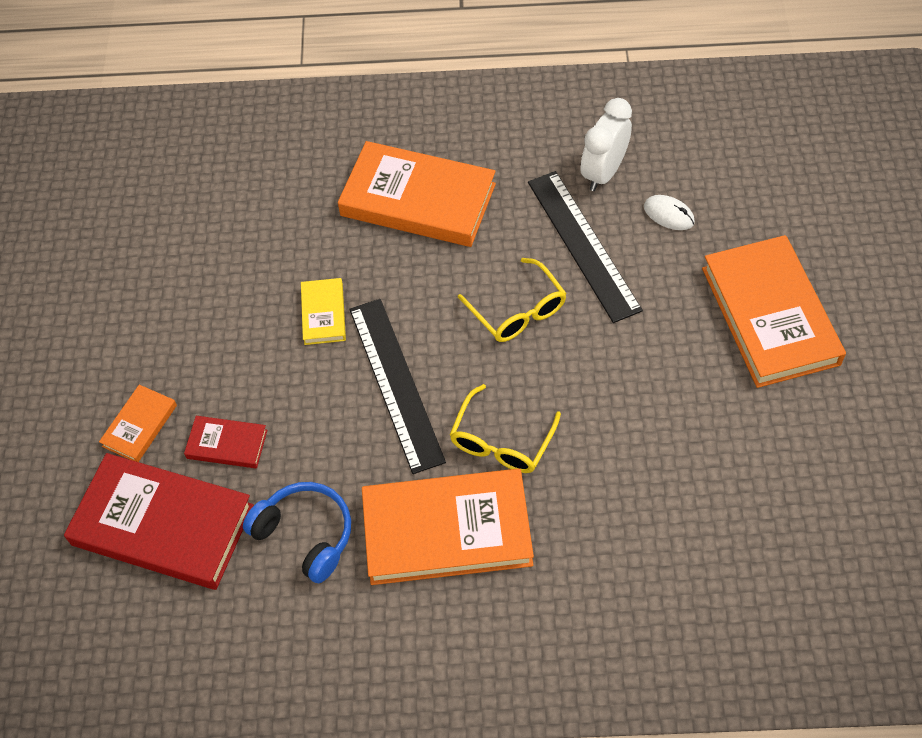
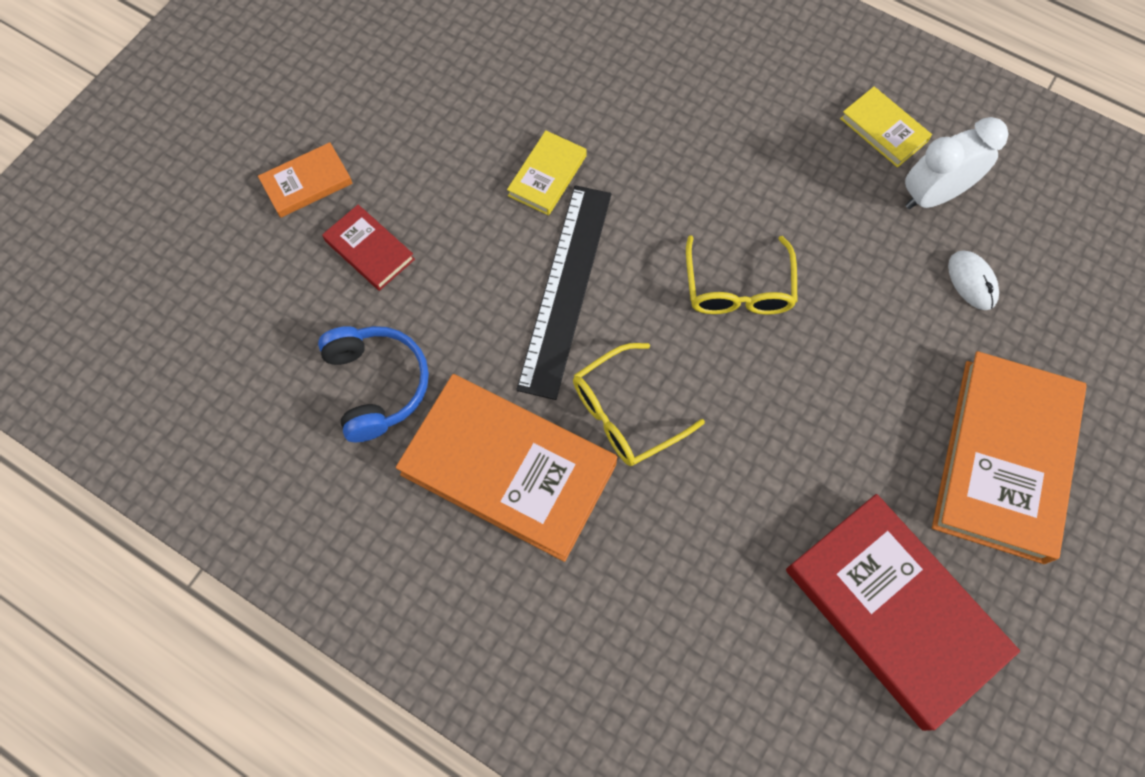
camera: 30 degrees right, 10 degrees up
(163, 525) = (260, 292): red book -> red book (893, 611)
(418, 200) = (720, 113): orange book -> none
(539, 148) = (883, 130): none -> yellow book
(583, 245) = (855, 259): black ruler -> none

